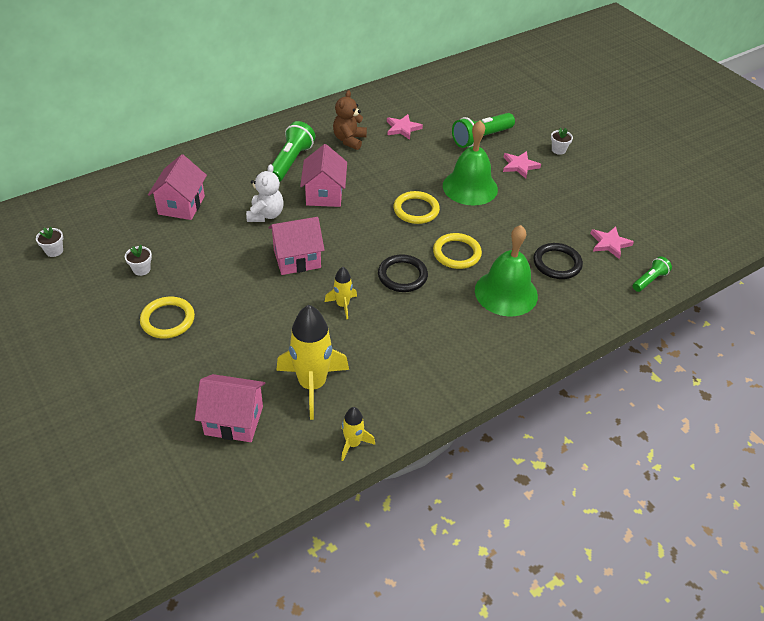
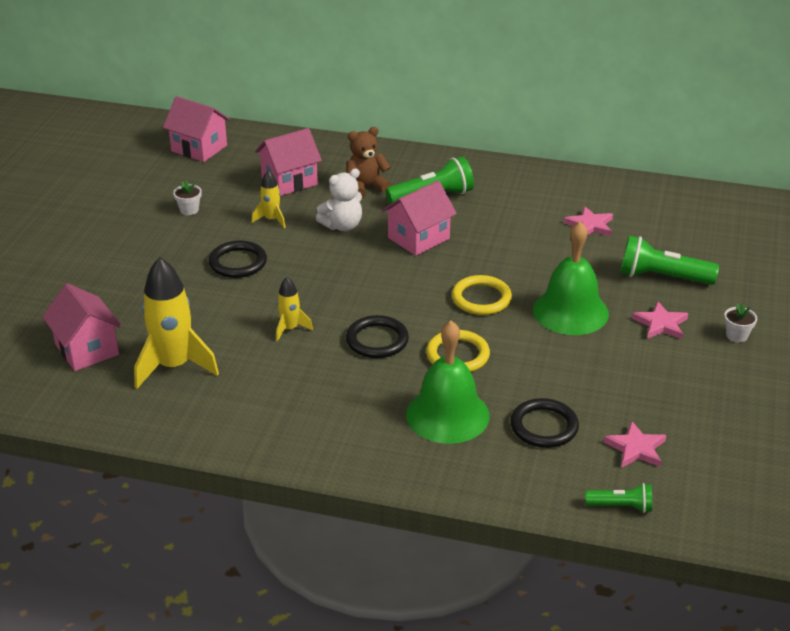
camera: 50 degrees right, 10 degrees down
(54, 251) = (154, 163): white flower pot -> none
(168, 320) = (152, 255): yellow ring -> none
(238, 284) = (238, 262): none -> black ring
(297, 259) = (312, 273): pink house -> pink house (199, 148)
(349, 140) = (518, 208): brown teddy bear -> brown teddy bear (366, 187)
(353, 444) = (135, 425): yellow rocket -> yellow rocket (271, 219)

